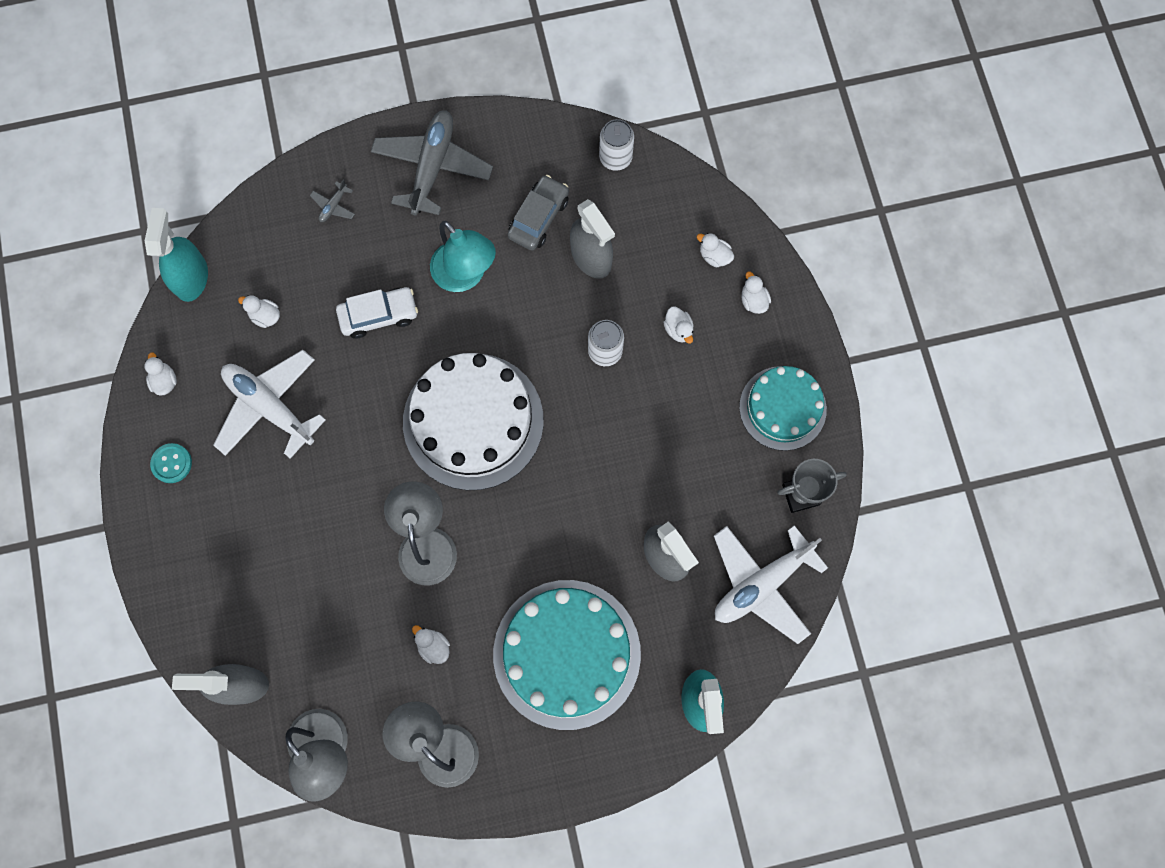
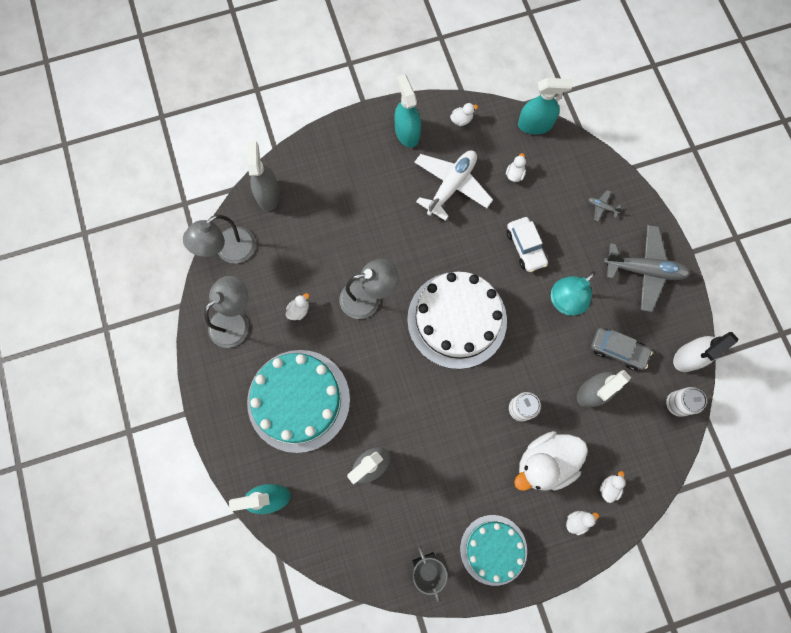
camera: 85 degrees right, 0 degrees up
(171, 463) = (407, 132): turquoise button -> turquoise spray bottle
(556, 133) = (688, 357): none -> white spray bottle
(678, 329) = (545, 463): white duck -> white duck, size x2.46
(761, 584) = (357, 539): white plane -> none

